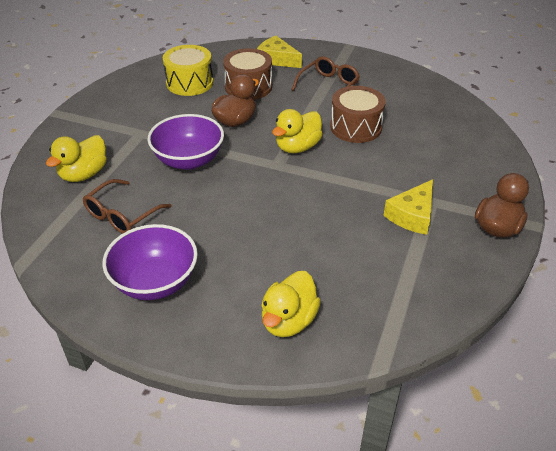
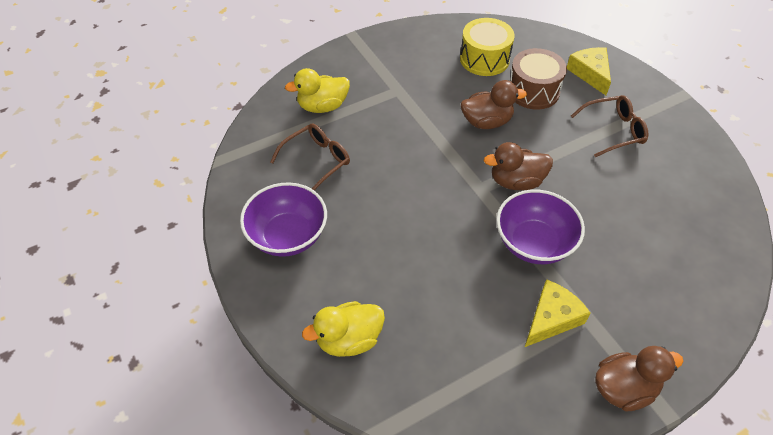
camera: 40 degrees right, 10 degrees up
(122, 215) = (317, 161): brown glasses -> brown glasses turned 150 degrees clockwise
(188, 160) = (411, 139): purple bowl -> purple bowl (533, 243)
(297, 147) = (516, 181): yellow duck -> brown duck
(356, 127) = (593, 192): brown drum -> none
(412, 215) = (552, 318): yellow cheese -> yellow cheese turned 150 degrees clockwise

